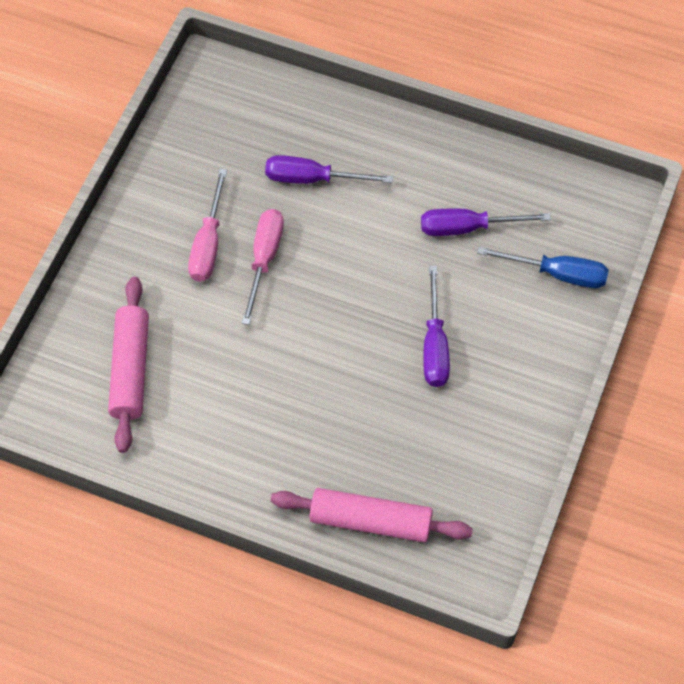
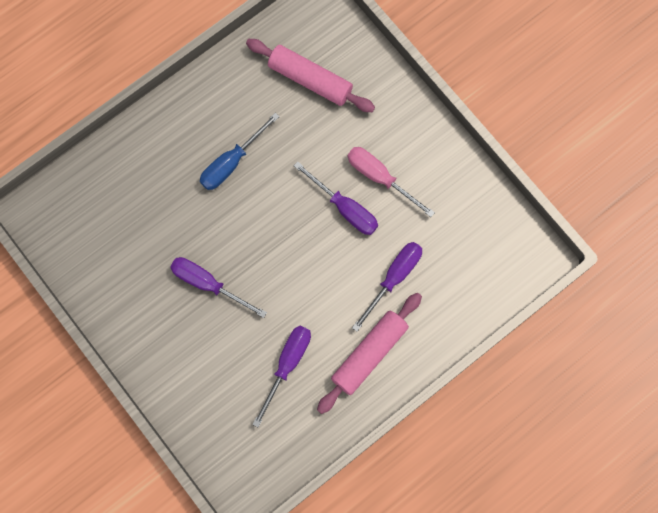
camera: 120 degrees right, 15 degrees up
(264, 259) = (345, 208): pink screwdriver -> purple screwdriver
(370, 521) = (110, 170): pink rolling pin -> pink rolling pin (369, 354)
(557, 274) = (211, 405): blue screwdriver -> blue screwdriver (232, 162)

